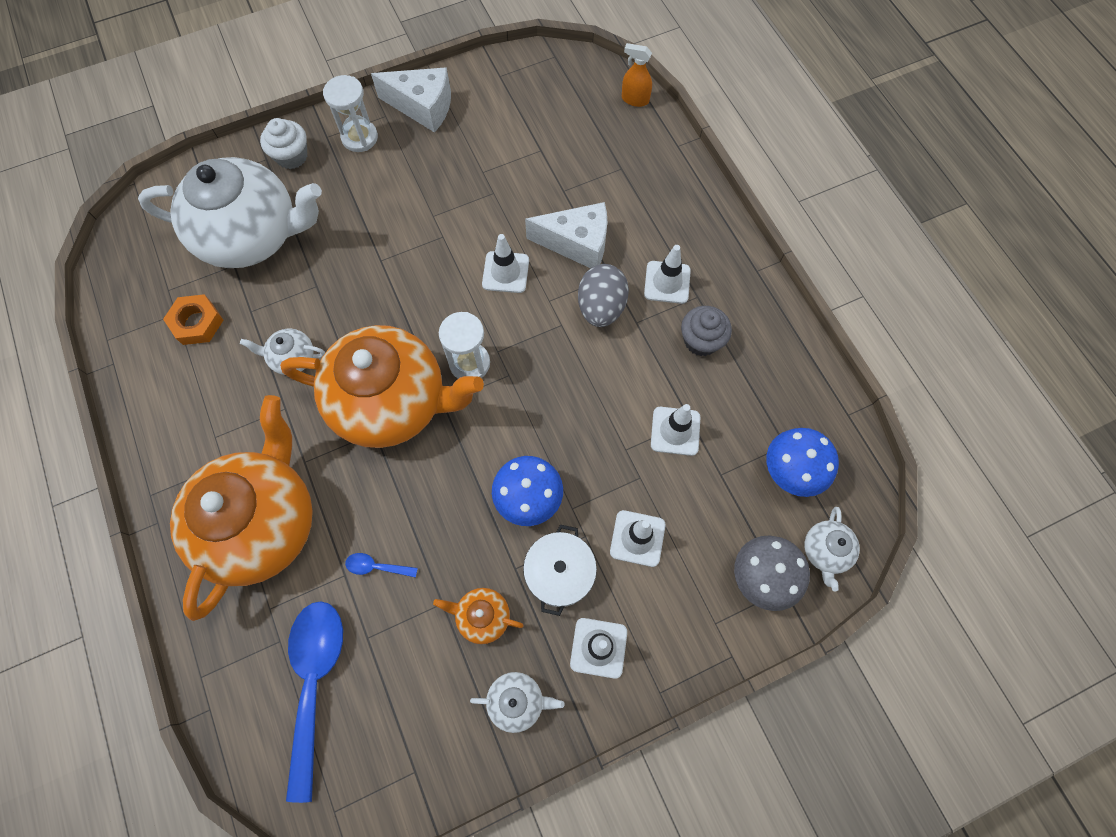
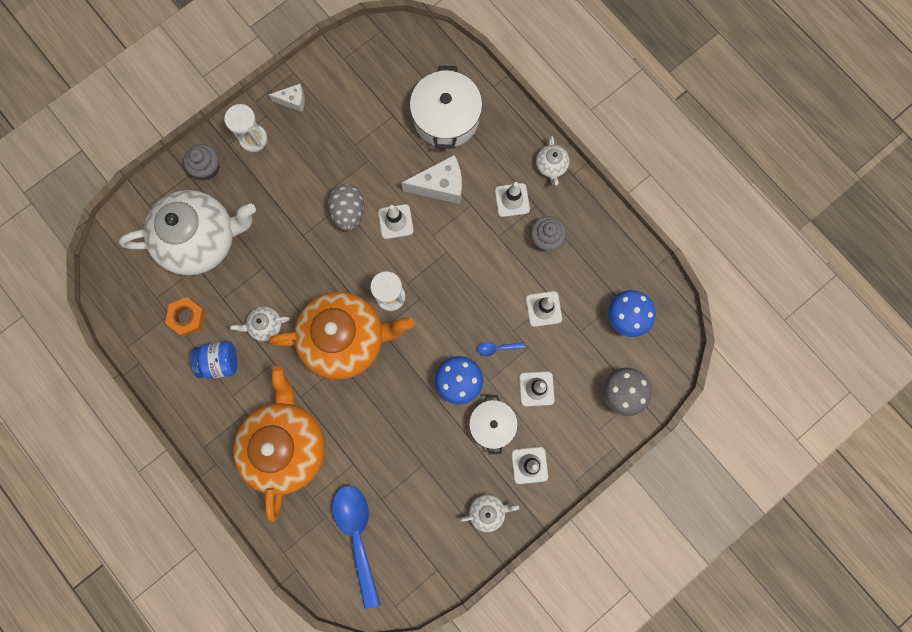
camera: 15 degrees left, 10 degrees up
(216, 389) = (220, 362): none -> blue jar
(292, 156) = (207, 168): white cupcake -> grey cupcake
(376, 567) = (372, 453): blue spoon -> blue spoon (497, 348)
(423, 107) = (293, 101): white cheese -> white cheese, size x0.57
(482, 616) = (450, 466): orange teapot -> none
(601, 307) = (470, 231): grey egg -> grey egg (349, 212)
(607, 167) = (446, 117): none -> white pot
(635, 99) = (451, 54): orange spray bottle -> none
(825, 551) = (658, 365): white teapot -> white teapot (551, 166)

